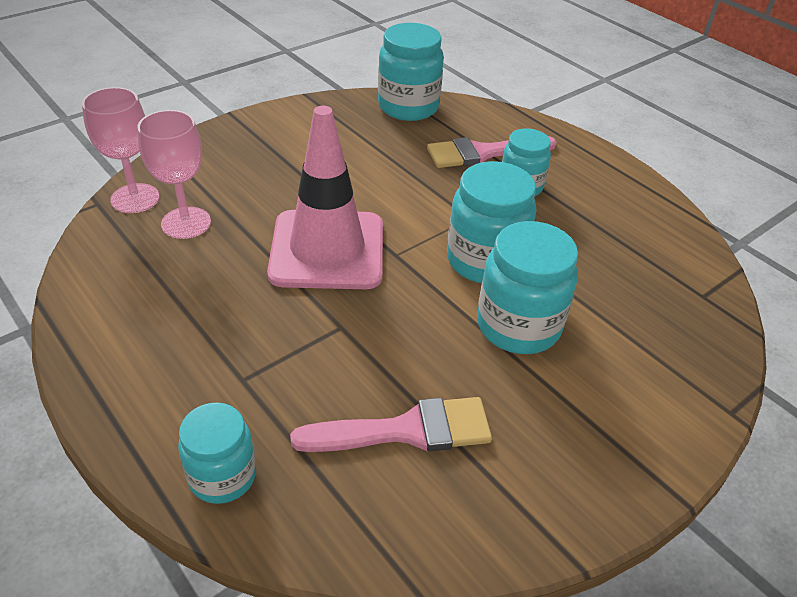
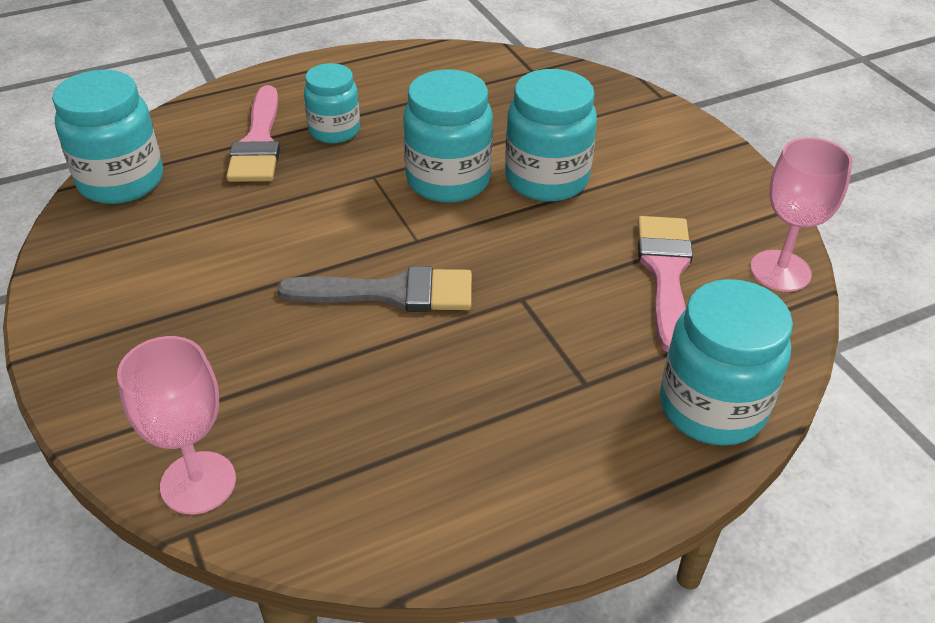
camera: 75 degrees left, 0 degrees up
(186, 223) = (284, 423): pink goblet -> pink goblet (780, 271)
(222, 476) = (712, 407): turquoise jar -> turquoise jar, size x1.55
(327, 250) = (390, 293): pink traffic cone -> grey brush

